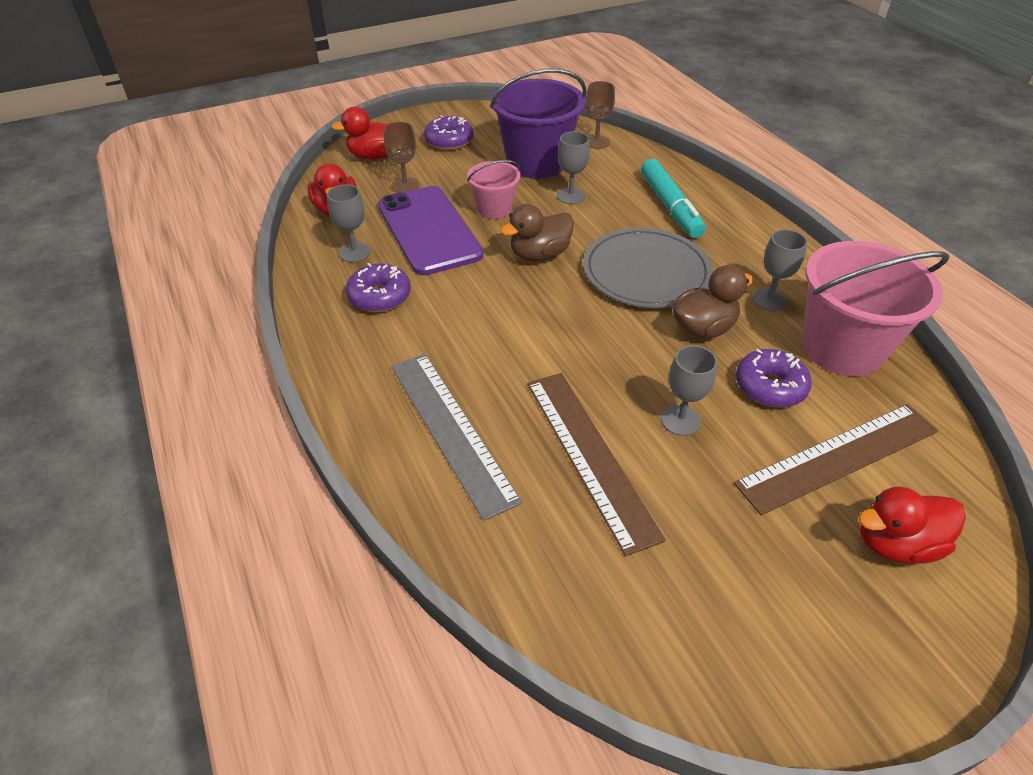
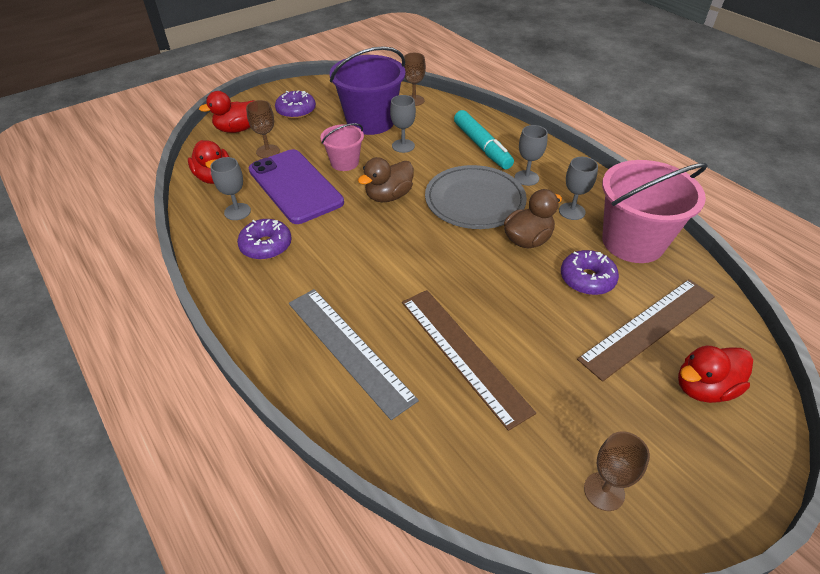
camera: 10 degrees left, 0 degrees up
(680, 420) = (526, 315): grey goblet -> grey goblet (526, 178)
(731, 649) = (604, 491): none -> brown goblet

